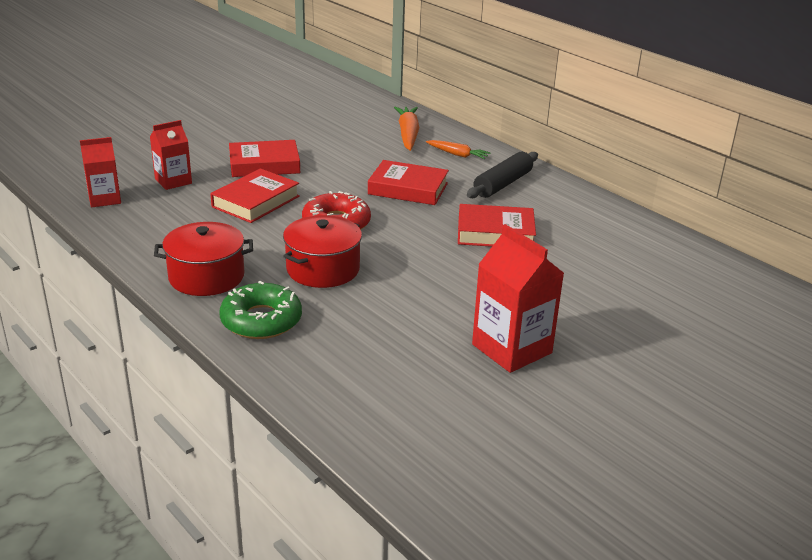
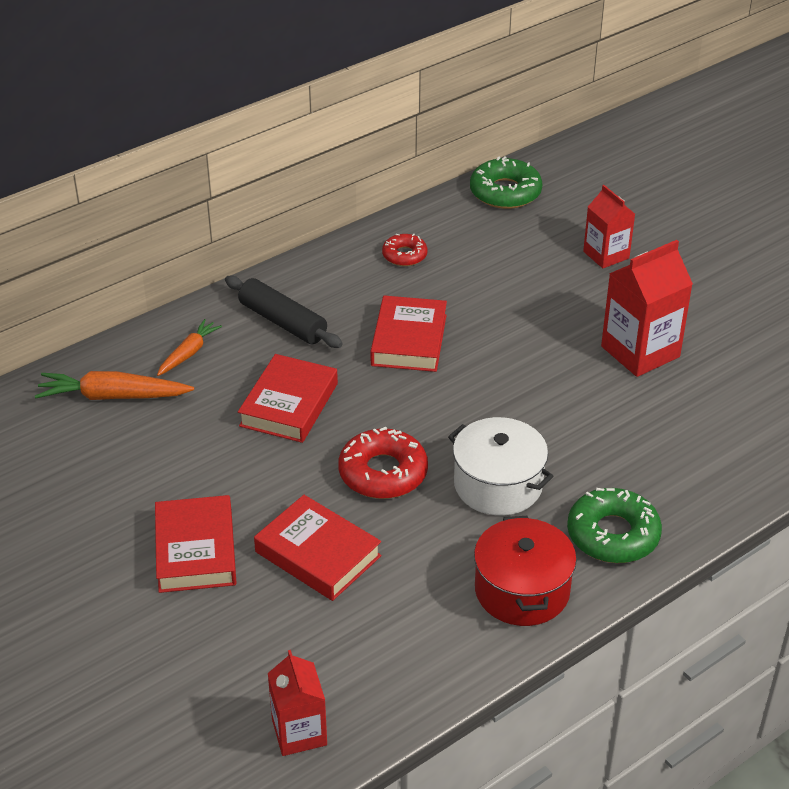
camera: 85 degrees left, 10 degrees up
(173, 181) = (243, 654): red carton -> red carton (606, 255)
(323, 269) = (498, 484): red pot -> white pot
(611, 231) = (404, 255): none -> red donut
(742, 281) = (505, 192): none -> green donut

